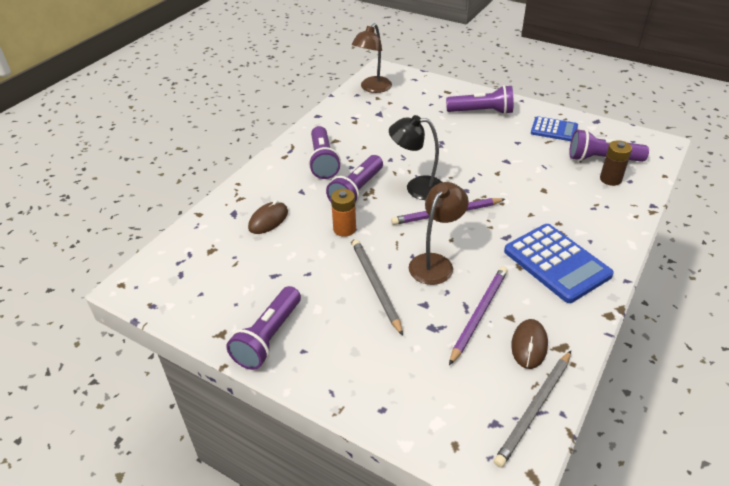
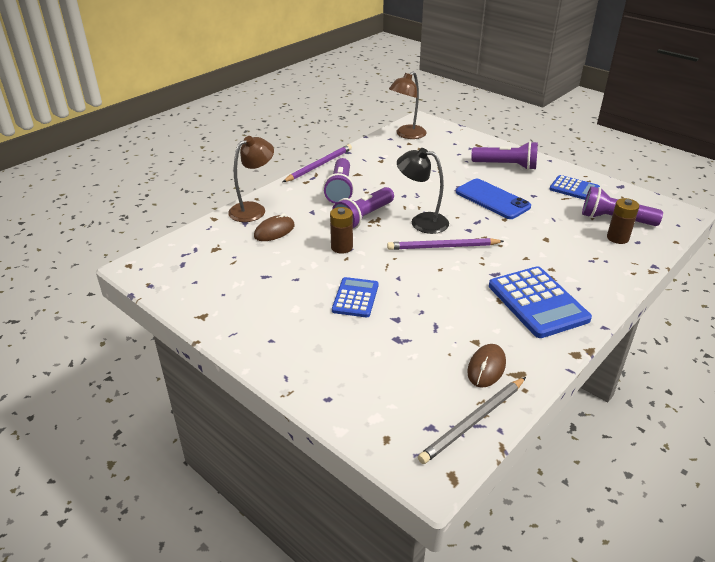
camera: 10 degrees right, 5 degrees down
(268, 337) = (243, 325): purple flashlight -> none
(344, 229) = (342, 247): orange battery -> brown battery
(376, 286) = (355, 298): grey pencil -> blue calculator
(435, 263) = (418, 286): brown lamp -> brown lamp (253, 209)
(479, 152) = (492, 199): none -> blue phone
(479, 314) = (445, 335): purple pencil -> purple pencil (319, 165)

